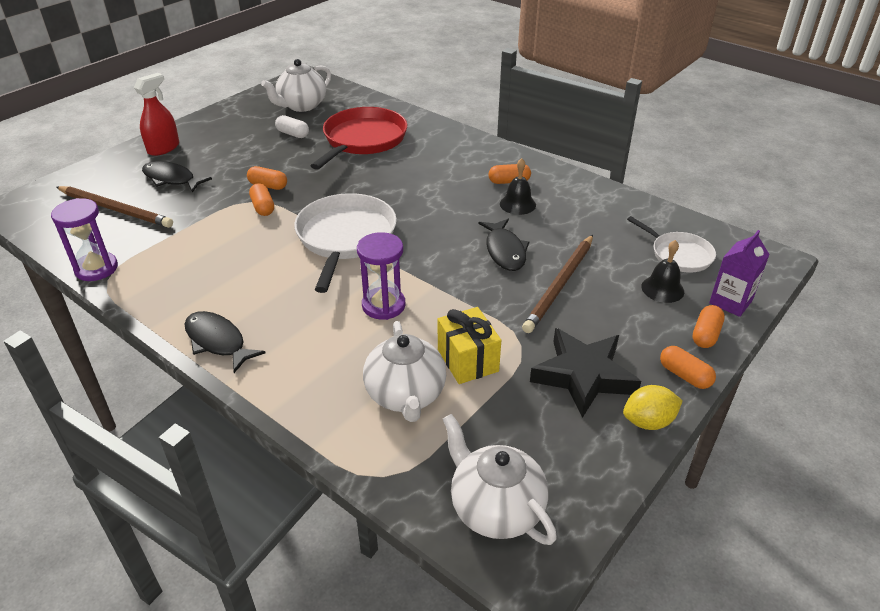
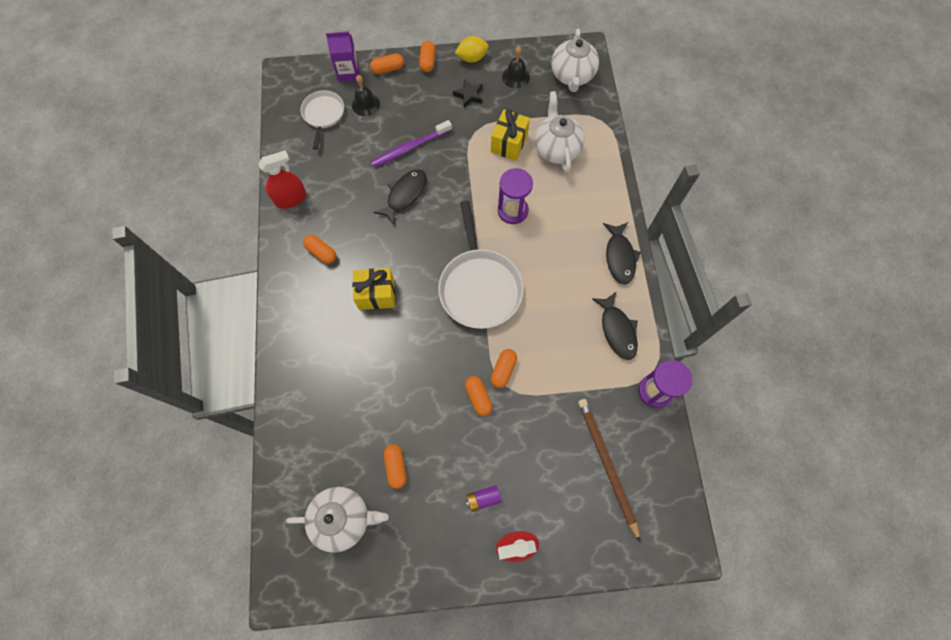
camera: 135 degrees left, 30 degrees up
(171, 179) = (541, 477): black fish -> black fish (617, 330)
(210, 152) = (483, 498): none -> purple battery
(293, 134) = (396, 467): white capsule -> orange capsule
(345, 237) = (480, 287): white pan -> white pan turned 60 degrees counterclockwise
(363, 140) = (353, 402): red pan -> none
(405, 395) = (556, 148): white teapot -> white teapot turned 45 degrees counterclockwise
(427, 187) = (376, 294): none -> yellow gift
(517, 204) = (346, 226): black bell -> black bell (516, 77)
(560, 285) = (410, 148): brown pencil -> purple toothbrush
(583, 376) = (469, 95): black star -> black star, size x0.50
(589, 192) = (290, 199): none -> red spray bottle
(648, 422) = (472, 58): yellow lemon -> yellow lemon turned 45 degrees counterclockwise

